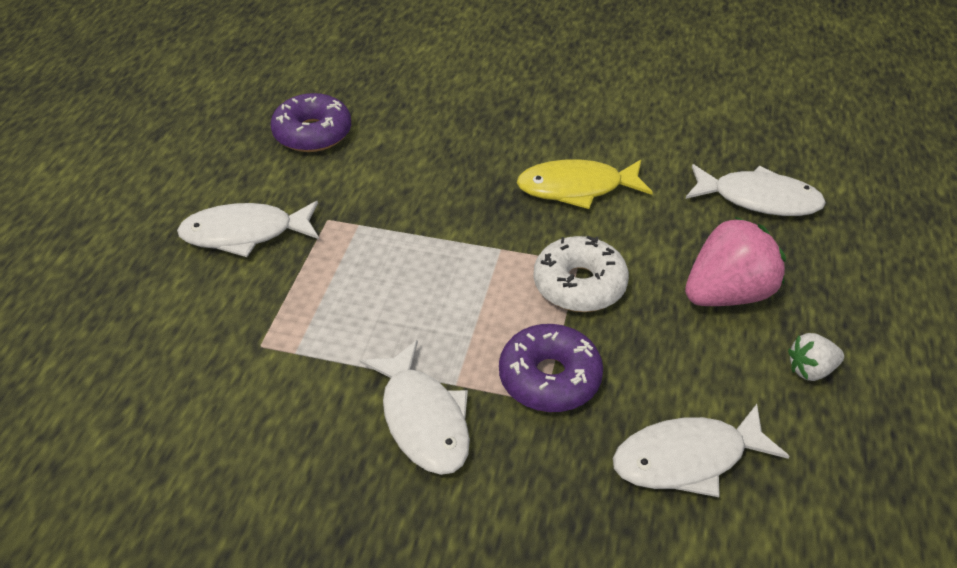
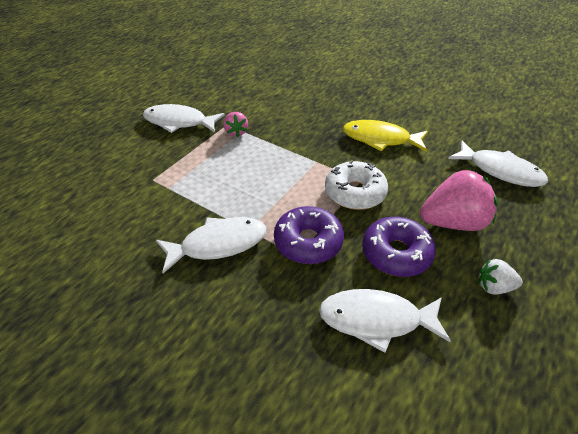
camera: 20 degrees right, 0 degrees up
(313, 133) = (243, 82): purple donut -> purple donut (396, 253)
(350, 229) = (236, 132): none -> pink strawberry
(423, 419) = (218, 244): white fish -> white fish turned 105 degrees counterclockwise

